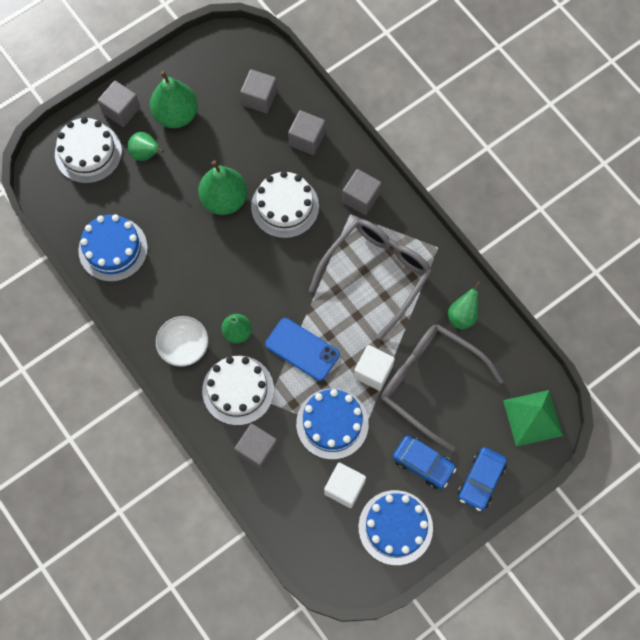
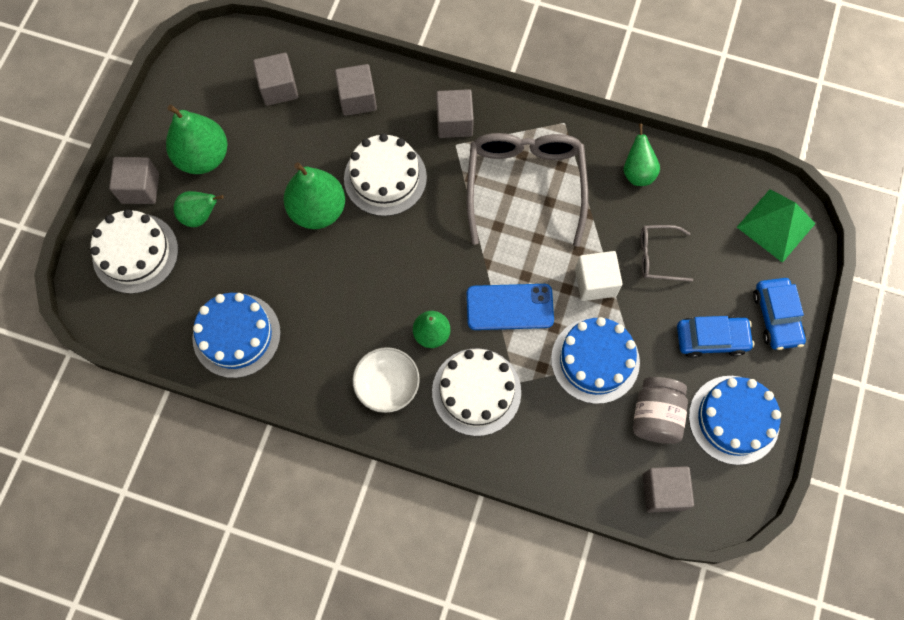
camera: 35 degrees left, 0 degrees up
(257, 450) = (541, 439): grey cube -> grey cube (663, 492)
(344, 488) = (655, 415): white cube -> grey jar
(431, 383) = (658, 256): grey glasses -> grey glasses, size x0.48

